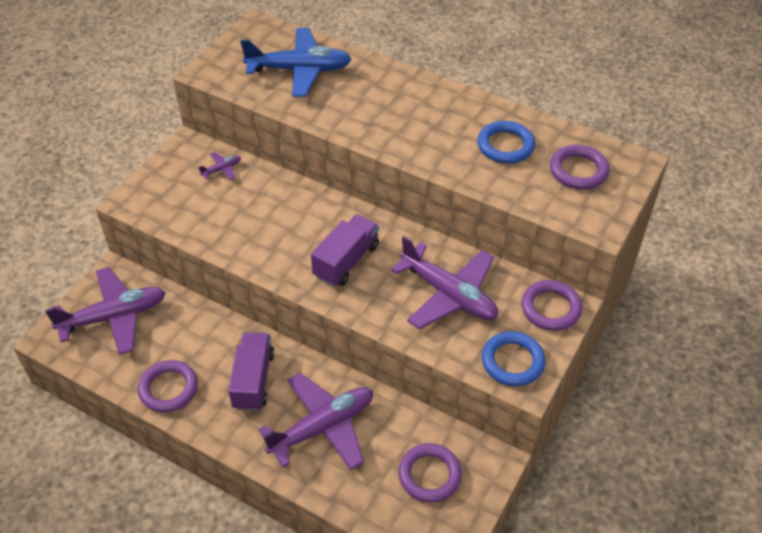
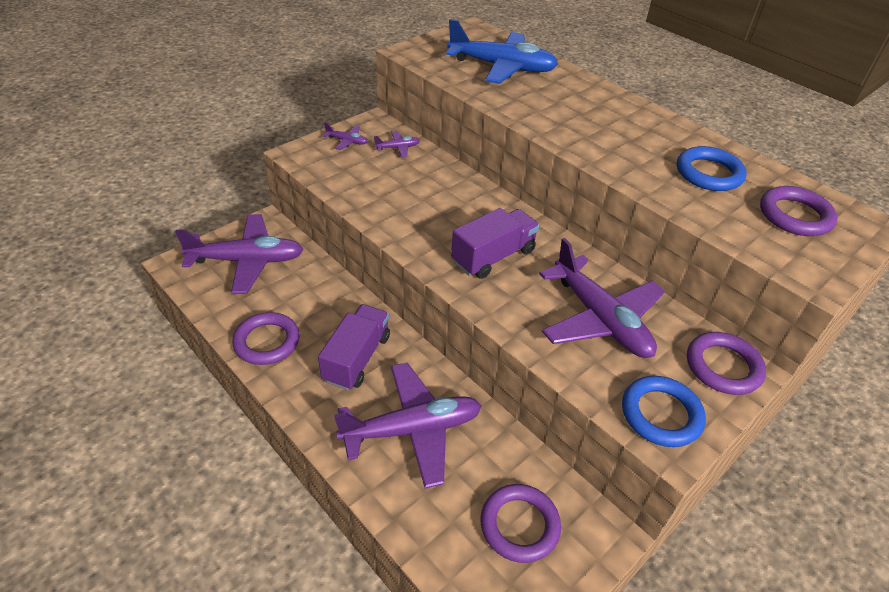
camera: 15 degrees right, 5 degrees down
(171, 175) = (347, 141): none -> purple plane

